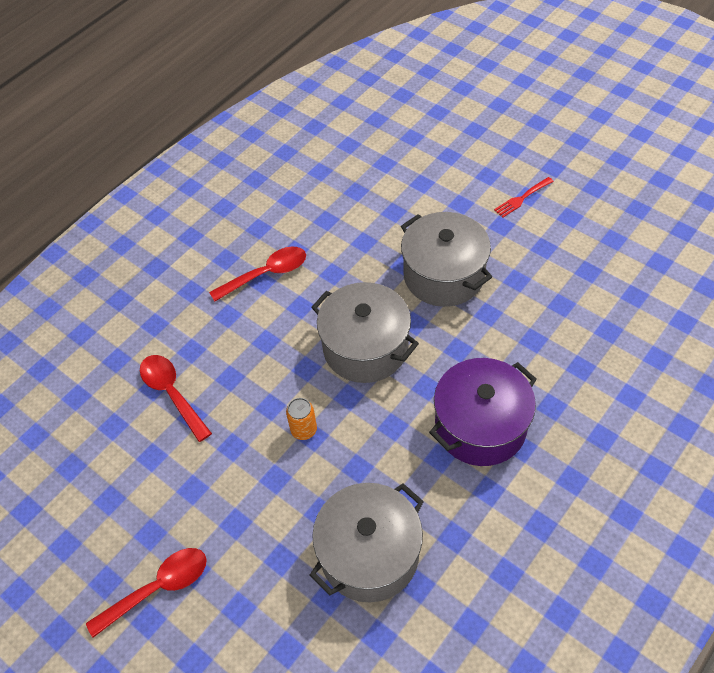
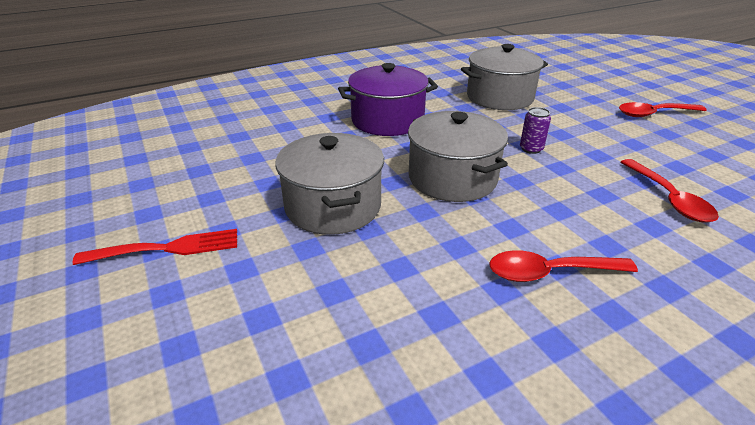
camera: 160 degrees left, 20 degrees down
(304, 430) = (531, 149): orange can -> purple can
(522, 198) = (166, 248): red fork -> red fork, size x1.52

